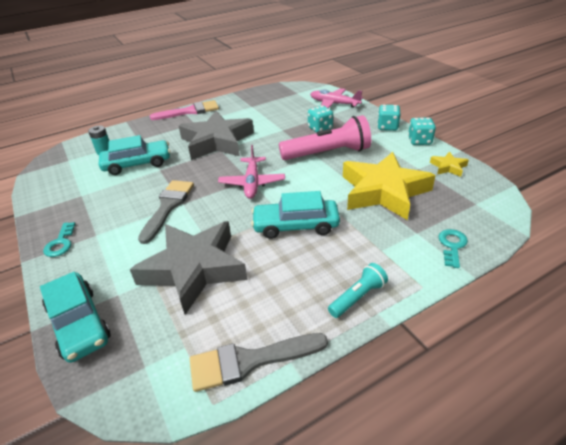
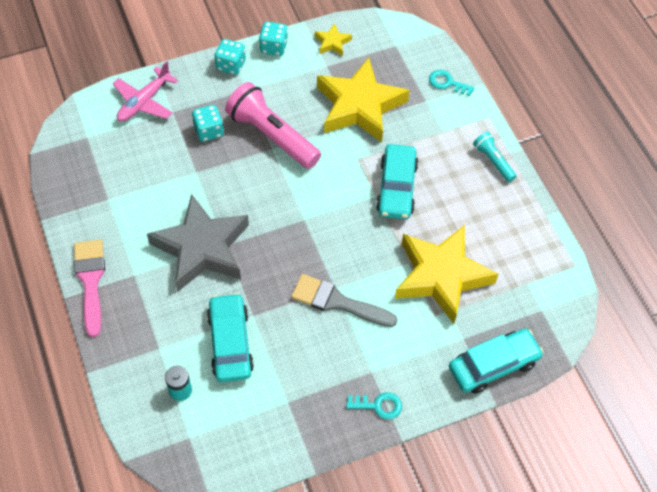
camera: 85 degrees left, 20 degrees up
(194, 269) = (441, 276): grey star -> yellow star
(250, 361) = (543, 240): grey brush -> none
(252, 183) = (313, 217): pink plane -> none
(328, 153) = (272, 136): pink flashlight -> pink flashlight turned 45 degrees counterclockwise

